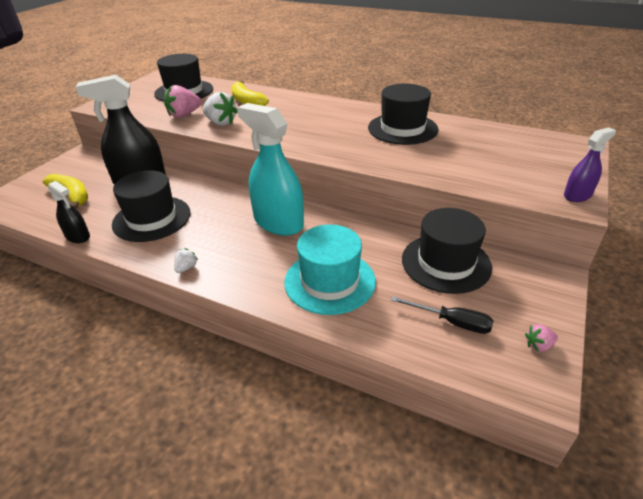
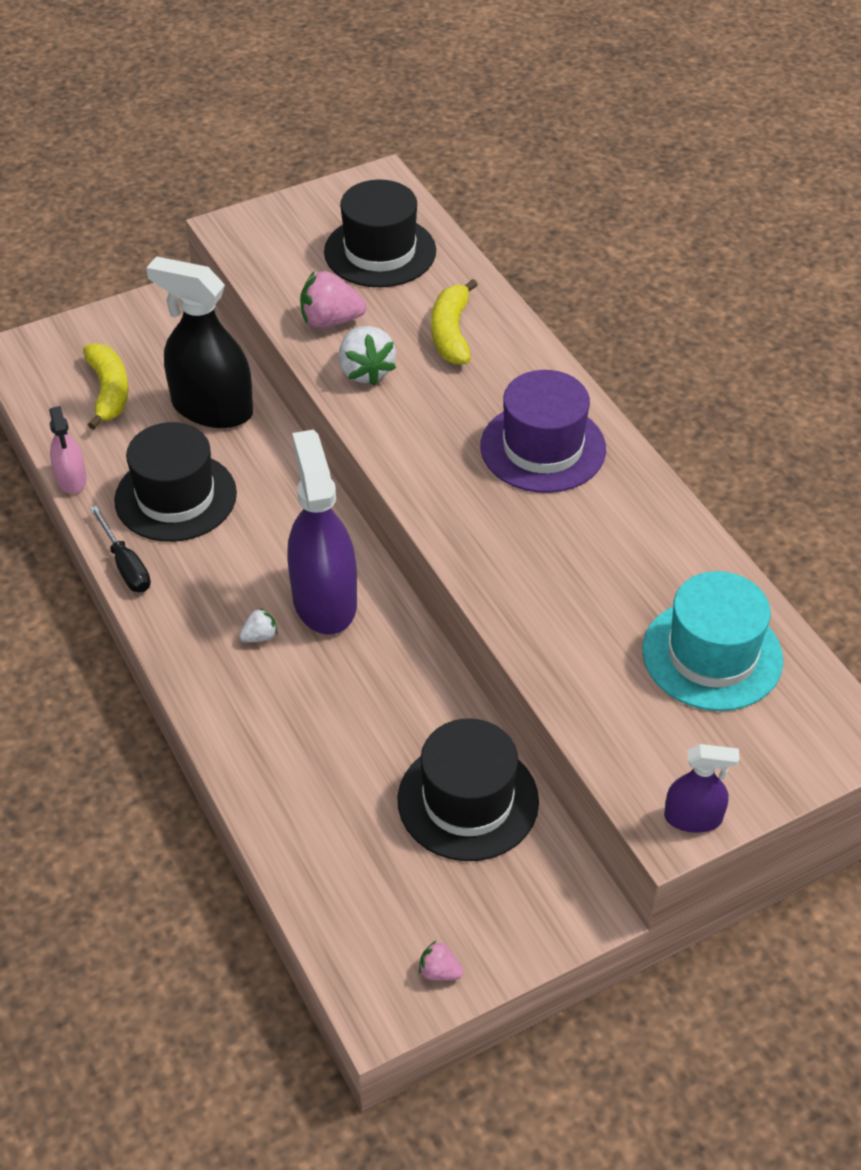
camera: 35 degrees right, 10 degrees up
(78, 236) = (71, 479): black spray bottle -> pink spray bottle
(186, 268) = (155, 610): white strawberry -> white strawberry (260, 636)
(278, 222) = (324, 601): turquoise spray bottle -> purple spray bottle
(330, 281) = (298, 735): turquoise hat -> turquoise hat (712, 655)
(332, 117) = (543, 448): none -> purple hat
(402, 129) = (618, 538): black hat -> none
(451, 322) = (377, 880): black screwdriver -> black screwdriver (125, 565)

